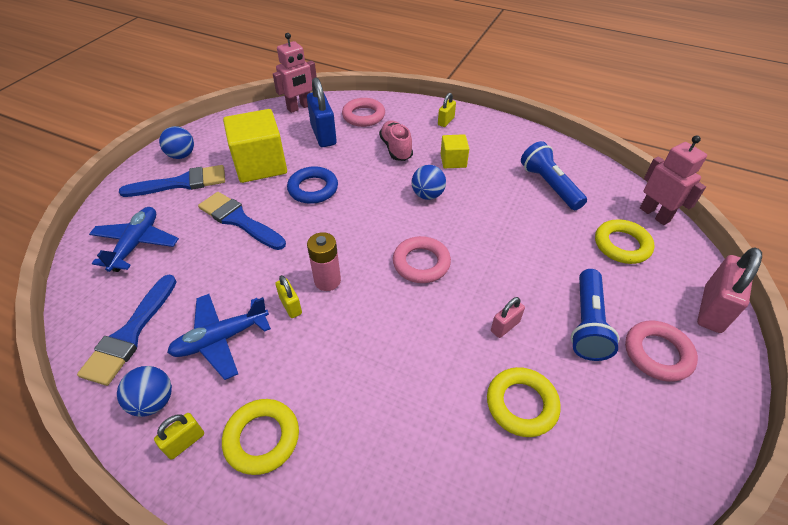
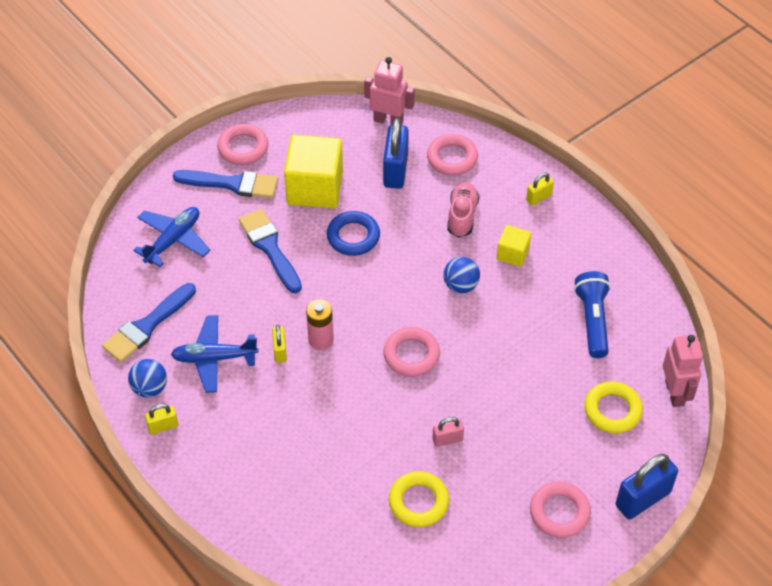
camera: 25 degrees right, 5 degrees up
(181, 155) = (243, 148): blue ball -> pink ring
(262, 438) = (216, 446): yellow ring -> none
(299, 107) = (388, 121): pink robot -> pink robot turned 150 degrees counterclockwise
(587, 324) = (520, 465): blue flashlight -> none
(712, 309) = (643, 499): pink padlock -> blue padlock

